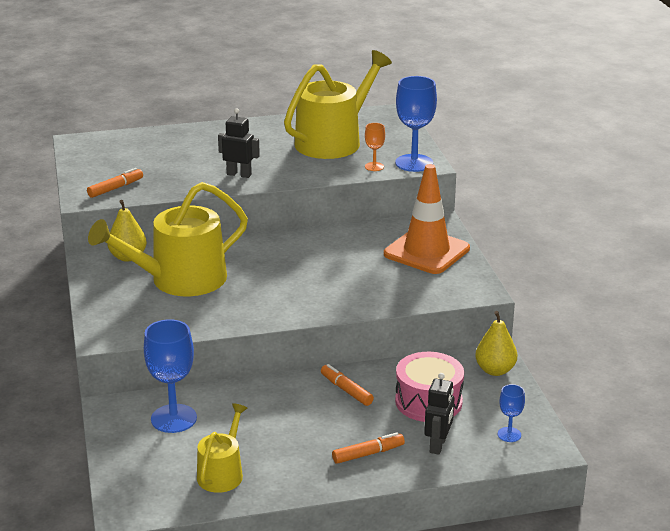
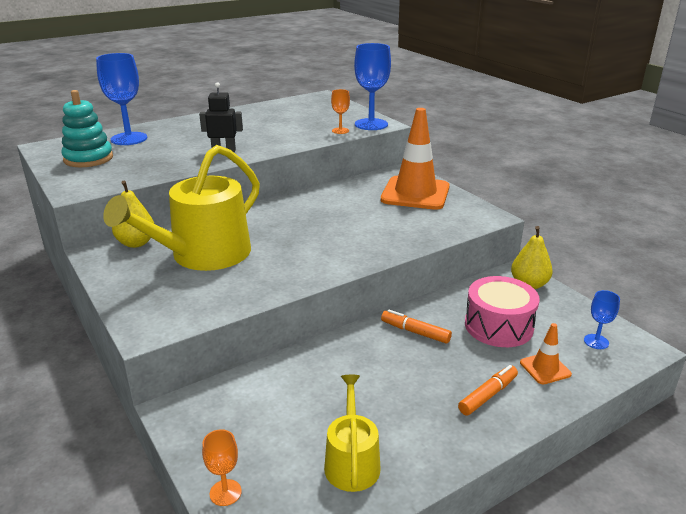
camera: 20 degrees left, 0 degrees up
(110, 163) = (88, 158): none -> turquoise stacking toy
(115, 188) = (105, 177): orange marker -> none
(119, 470) = (225, 492): none -> orange goblet
(173, 418) = (257, 406): blue goblet -> blue goblet (129, 139)
(333, 141) = (290, 118): yellow watering can -> none
(438, 445) = (545, 368): black robot -> orange traffic cone

